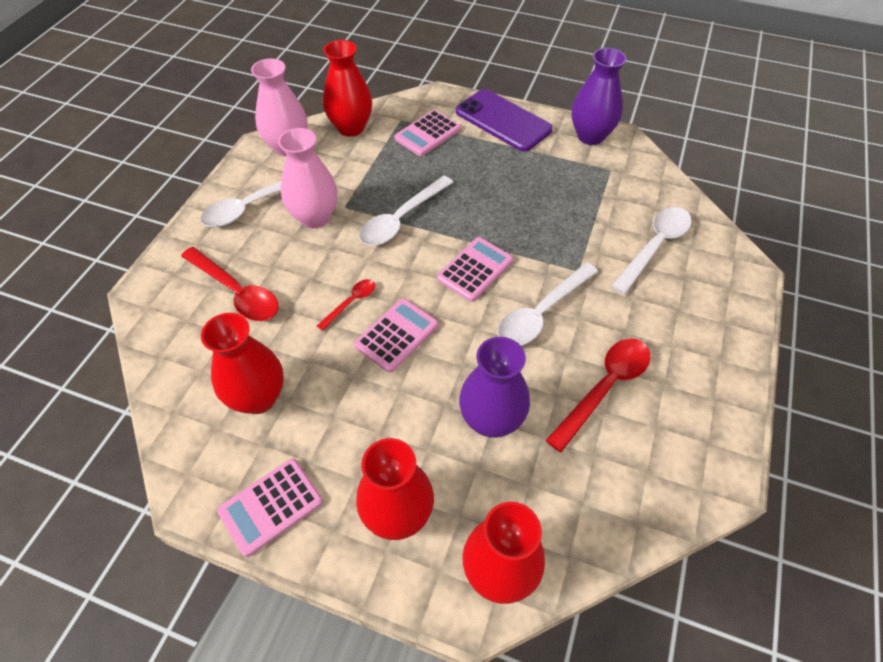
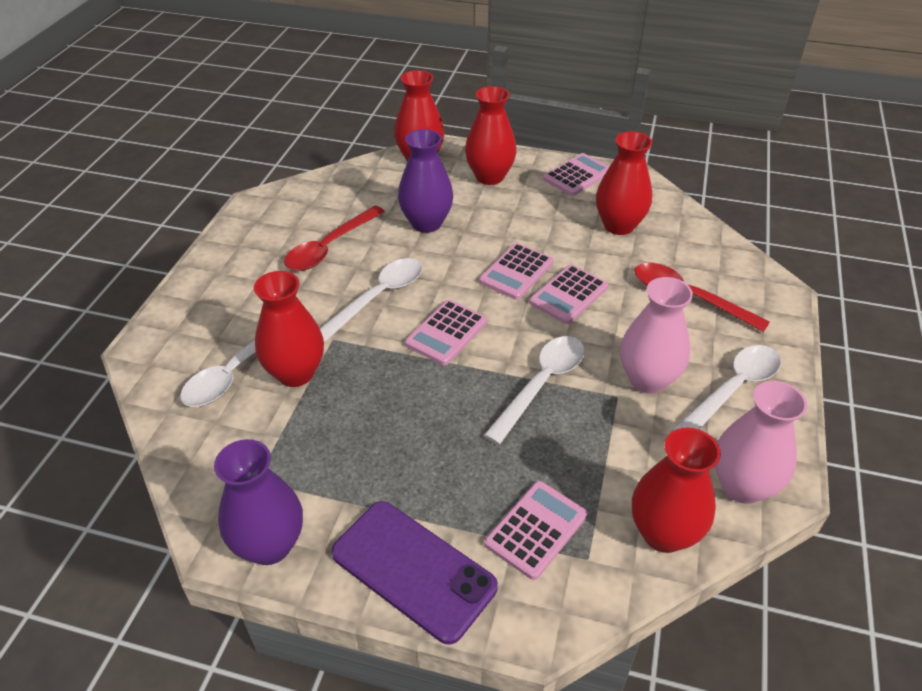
camera: 175 degrees right, 10 degrees down
(351, 303) = (569, 295): red spoon -> pink calculator
(603, 241) = (295, 373): none -> red vase

